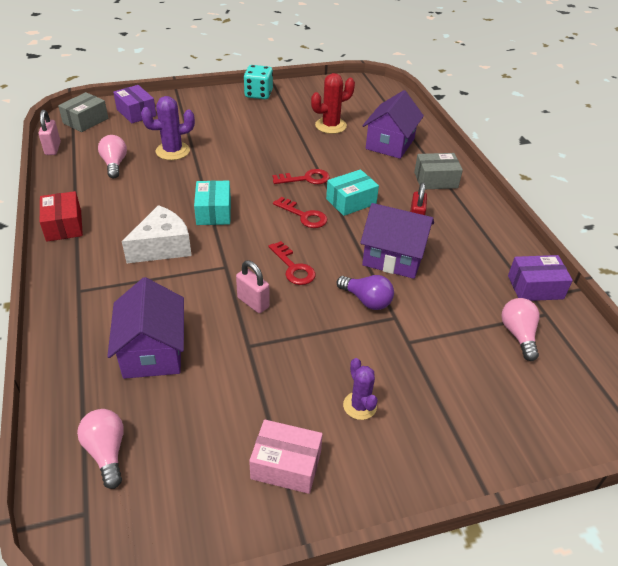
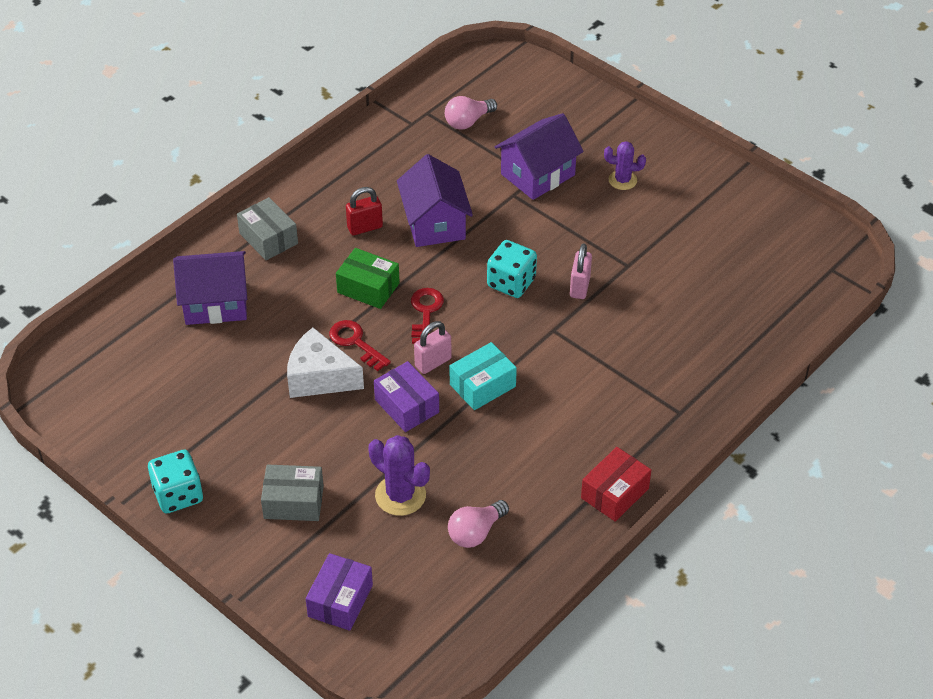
camera: 120 degrees left, 5 degrees up
(53, 149) = (499, 623): pink padlock -> pink padlock (433, 362)
(85, 121) = (408, 643): grey box -> grey box (293, 502)
(107, 452) = (788, 287): pink light bulb -> none
(153, 351) = (689, 317): purple house -> purple house (537, 174)
(162, 247) = (570, 392): white cheese -> white cheese (319, 377)
(286, 465) = (705, 195): pink box -> none
(293, 268) = (511, 283): red key -> turquoise dice
(330, 126) = (212, 375): red cactus -> none
(351, 201) = (368, 288): turquoise box -> green box
(360, 406) = (622, 180): purple cactus -> purple cactus turned 60 degrees clockwise
(366, 300) = (509, 218): purple light bulb -> none
(535, 287) = (396, 125): purple box -> purple box (407, 406)

